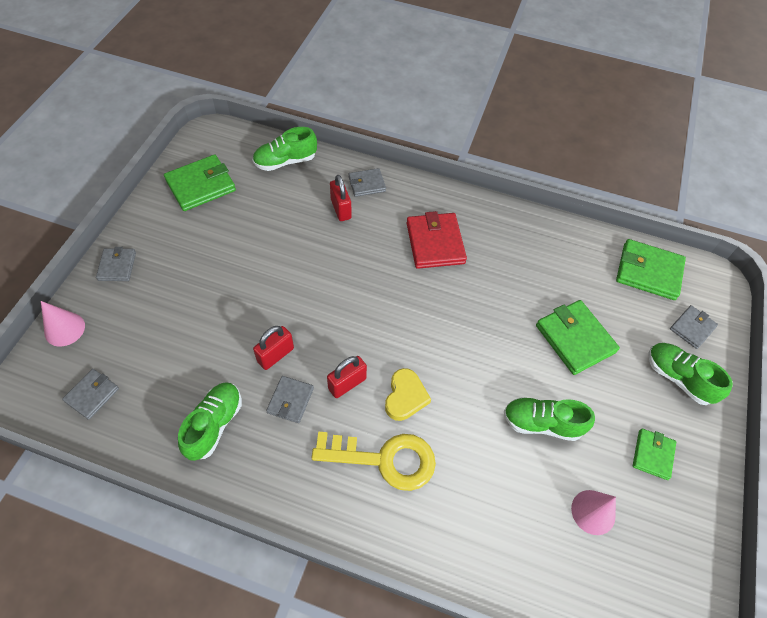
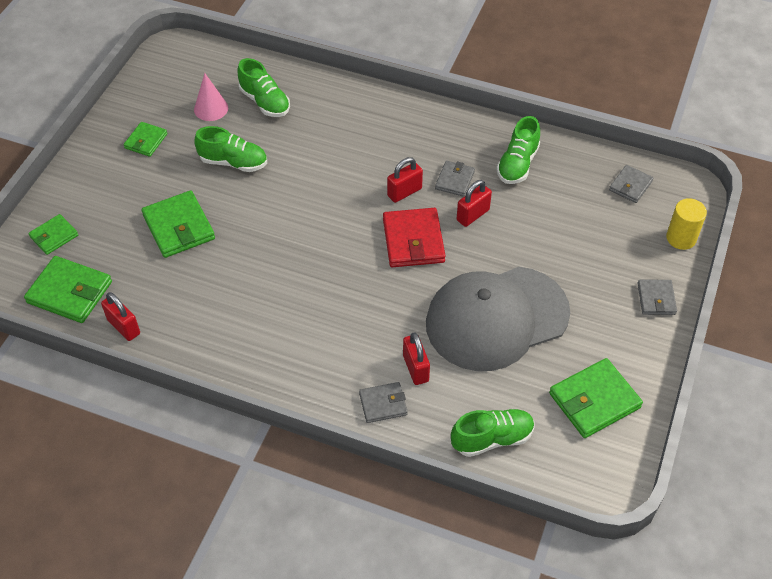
camera: 175 degrees left, 5 degrees down
(64, 329) = (681, 238): pink cone -> yellow cylinder
(268, 249) = (496, 318): none -> grey cap
(384, 459) = (373, 141): yellow key -> none
(405, 397) = (352, 182): yellow heart -> none
(435, 243) = (305, 325): red wallet -> red wallet (413, 241)
(588, 242) = (124, 327): none -> red padlock
(678, 378) = (93, 194): green shoe -> green shoe (265, 102)
(692, 328) = (54, 236): grey wallet -> green wallet

